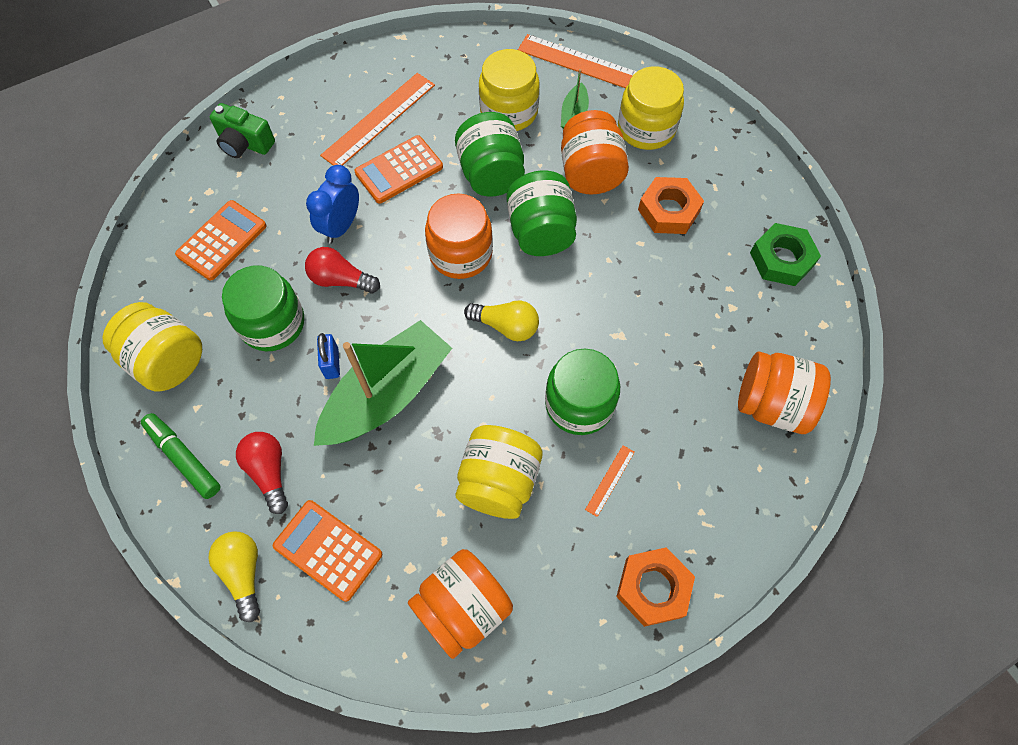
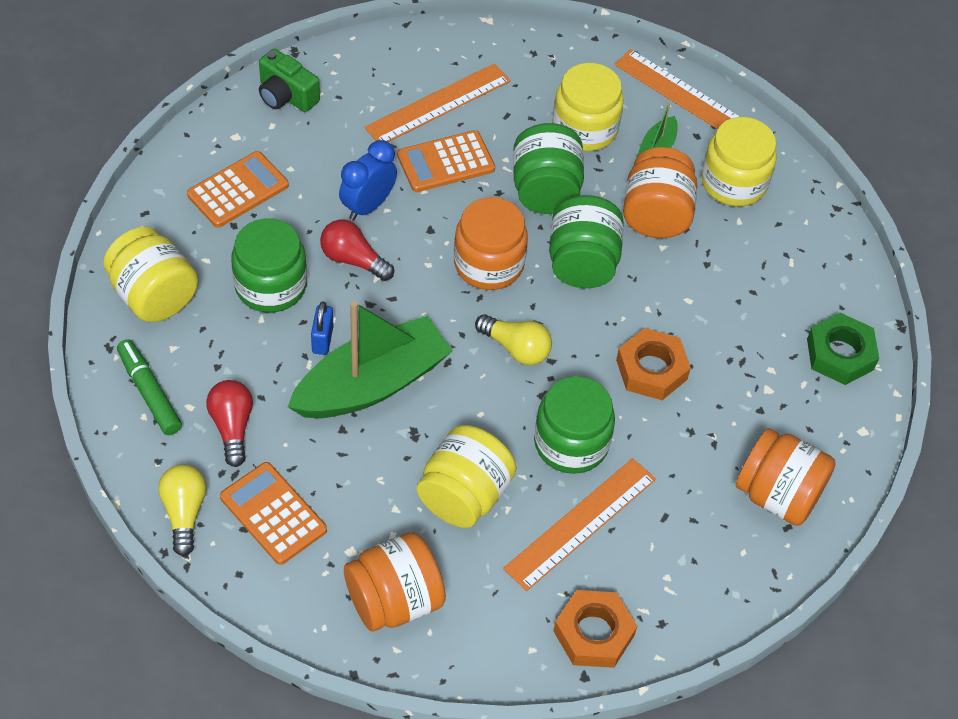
camera: 10 degrees right, 10 degrees down
(610, 480) = (580, 523): orange ruler -> orange ruler, size x2.20
(668, 210) = (730, 274): orange nut -> orange nut (651, 369)

